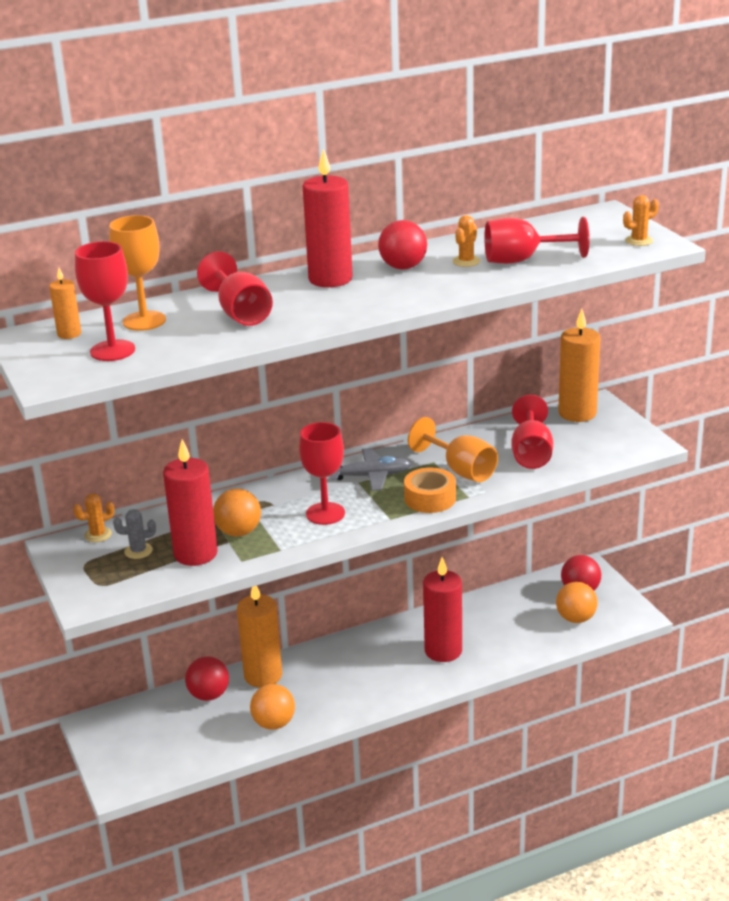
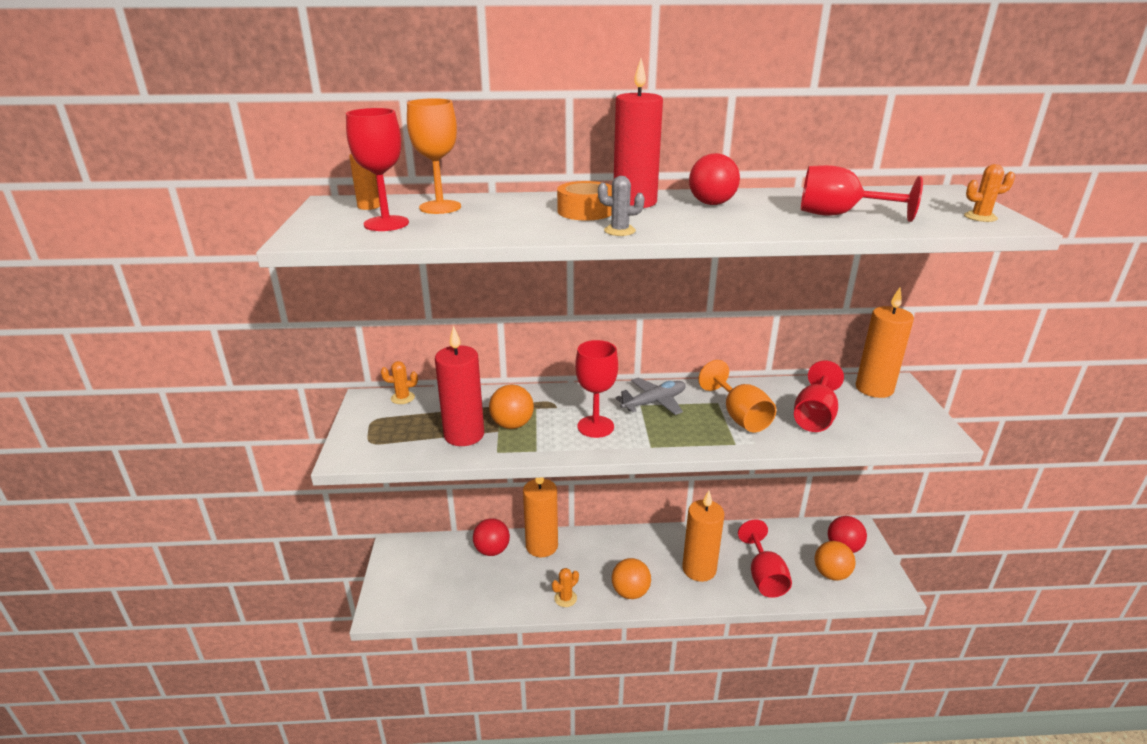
camera: 20 degrees right, 0 degrees up
(138, 551) = (422, 420): grey cactus -> grey cactus (619, 231)
(240, 313) = (528, 214): red goblet -> red goblet (764, 577)
(274, 723) = (528, 594): orange ball -> orange ball (630, 592)
(370, 476) = (654, 402): grey plane -> grey plane turned 45 degrees counterclockwise
(430, 498) = (697, 436): orange tape -> orange tape (585, 211)
(443, 651) = (699, 569): red candle -> orange candle
(466, 261) = (778, 208): orange cactus -> orange cactus (565, 598)

